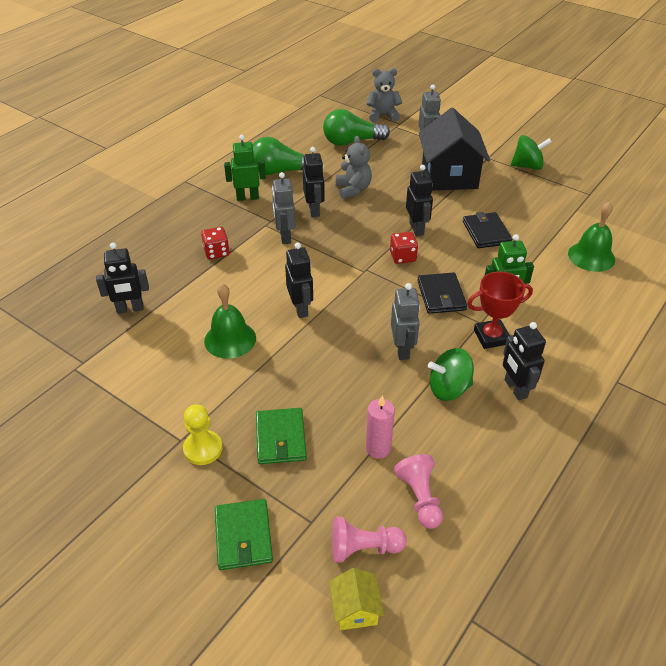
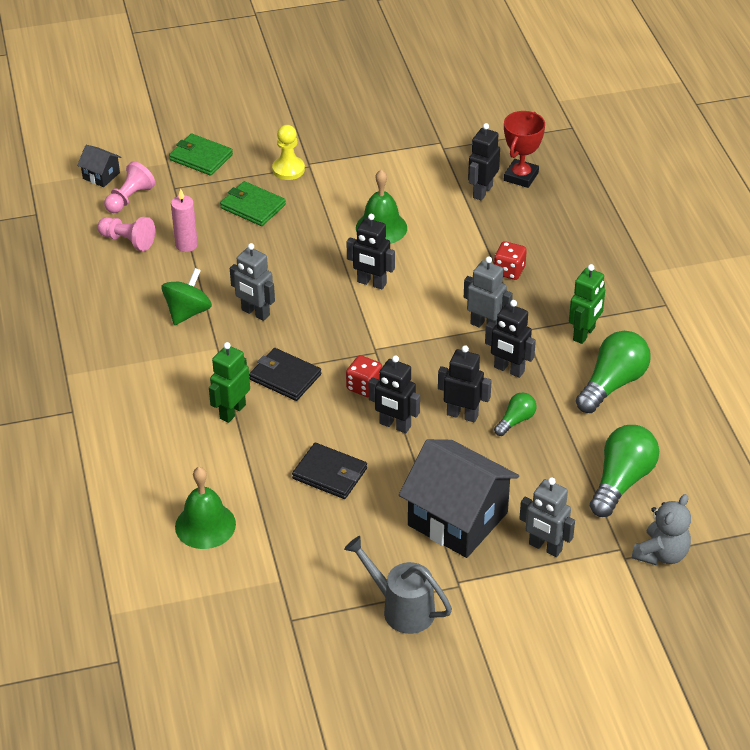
camera: 130 degrees right, 0 degrees up
(353, 190) = (516, 420): grey teddy bear -> green light bulb
(355, 609) = (101, 175): yellow house -> black house
(491, 337) = (203, 373): red trophy -> red trophy (521, 176)
(515, 389) = (141, 347): black robot -> black robot (462, 414)
(527, 166) = (402, 608): green spinning top -> grey watering can

